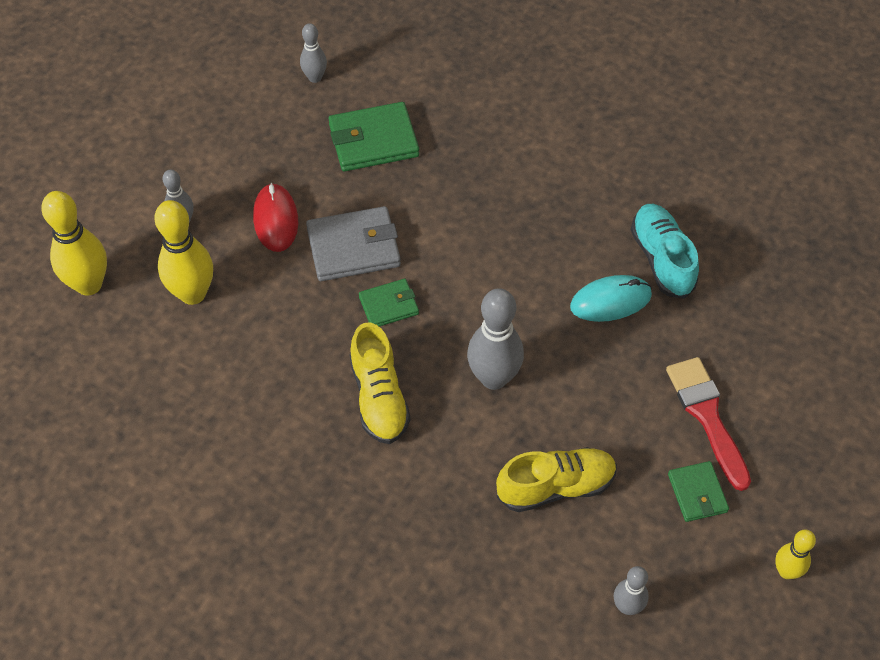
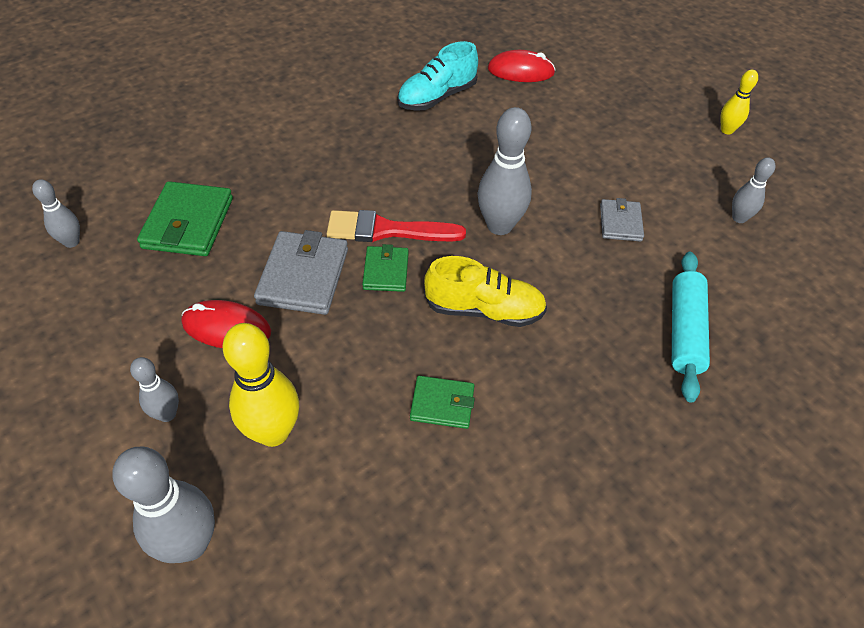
camera: 70 degrees left, 5 degrees down
(89, 285) = (190, 544): yellow bowling pin -> grey bowling pin
(430, 577) = (685, 331): none -> turquoise rolling pin
(556, 487) = (620, 223): yellow shoe -> grey wallet
(610, 301) = (460, 135): turquoise mouse -> none
(662, 259) = (437, 97): turquoise shoe -> turquoise shoe turned 45 degrees counterclockwise
(697, 493) = (651, 150): green wallet -> green wallet (442, 404)
(707, 416) = (587, 123): red brush -> red brush (387, 230)
(762, 323) = (520, 71): none -> red mouse

